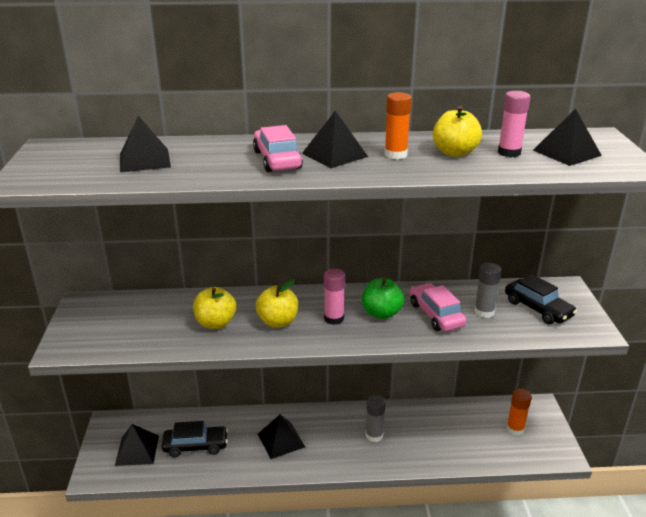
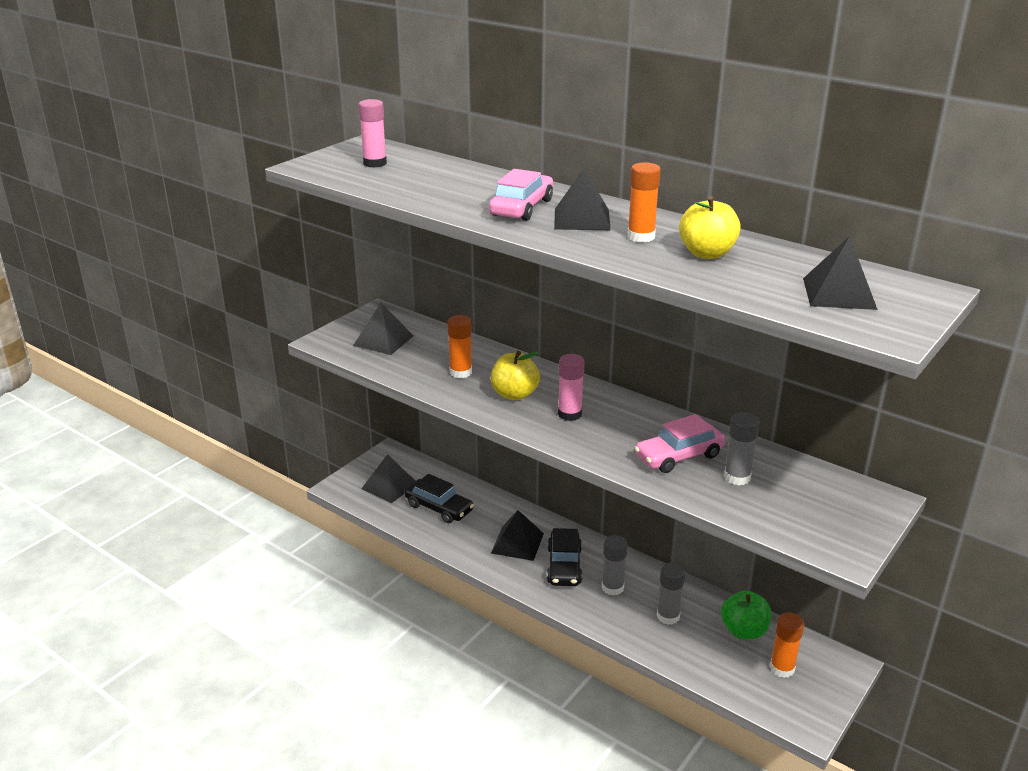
camera: 40 degrees right, 0 degrees up
(144, 160) = (416, 175): black pyramid -> black pyramid (383, 340)
(215, 323) = (460, 372): yellow apple -> orange glue stick
(381, 313) = (623, 430): green apple -> green apple (744, 631)
(425, 434) = (668, 616): none -> grey glue stick
(436, 314) = (679, 456): pink car -> pink car turned 135 degrees counterclockwise
(509, 152) = (768, 272): pink glue stick -> pink glue stick (375, 163)
(538, 308) = (808, 502): black car -> black car (564, 566)

